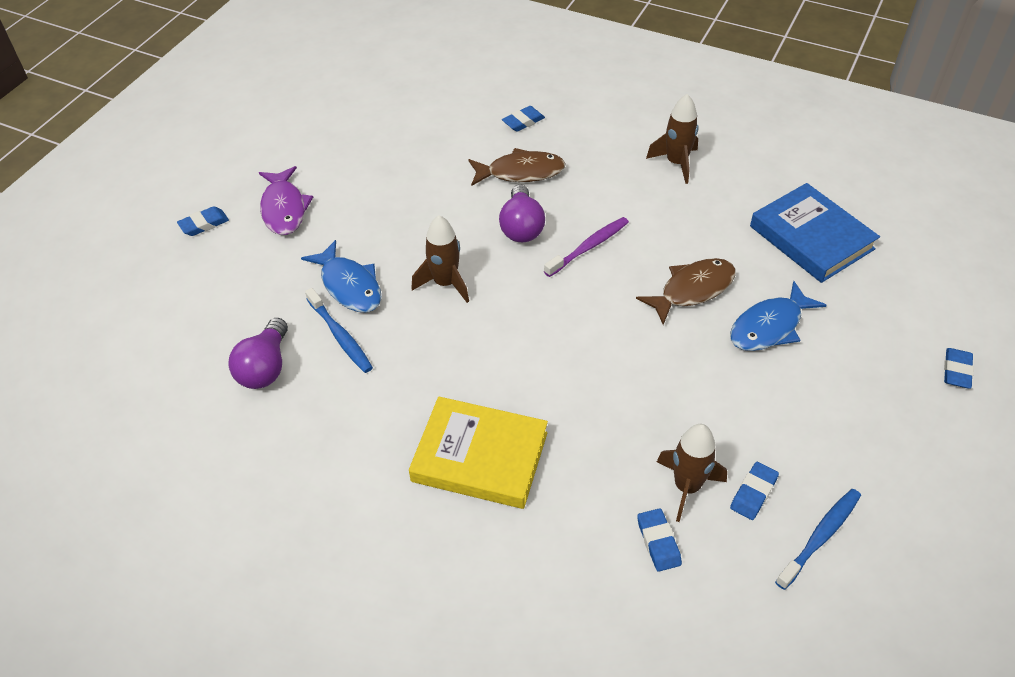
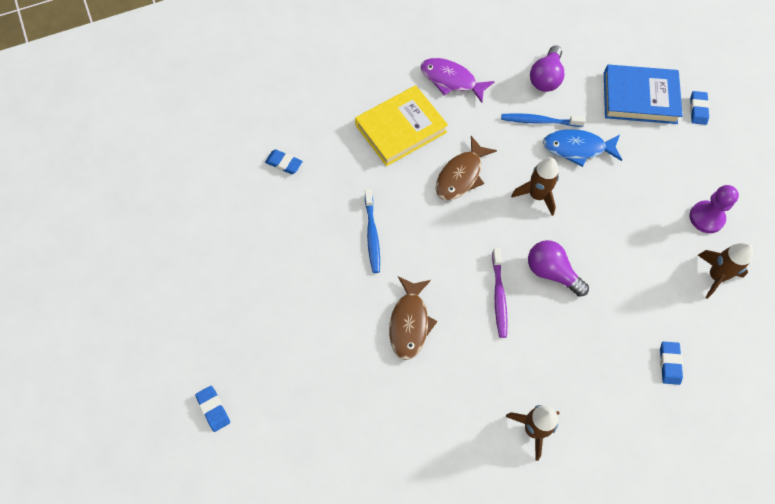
camera: 130 degrees right, 15 degrees up
(265, 367) = (546, 78): purple light bulb -> purple light bulb turned 120 degrees counterclockwise
(284, 208) = (681, 156): purple fish -> purple fish (451, 80)
(346, 162) = (706, 218): none -> purple pawn
(520, 172) = (609, 315): brown fish -> brown fish (461, 175)
(687, 487) = (296, 199): brown rocket -> brown rocket (715, 276)
(753, 493) = (263, 225): blue eraser -> none
(769, 326) = (343, 338): blue fish -> none
(811, 238) = (382, 444): blue book -> blue book (639, 97)
(820, 537) = (214, 231): blue toothbrush -> blue toothbrush (372, 235)

